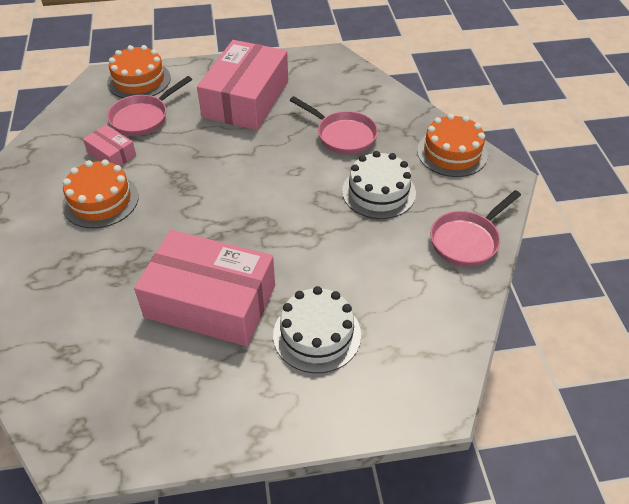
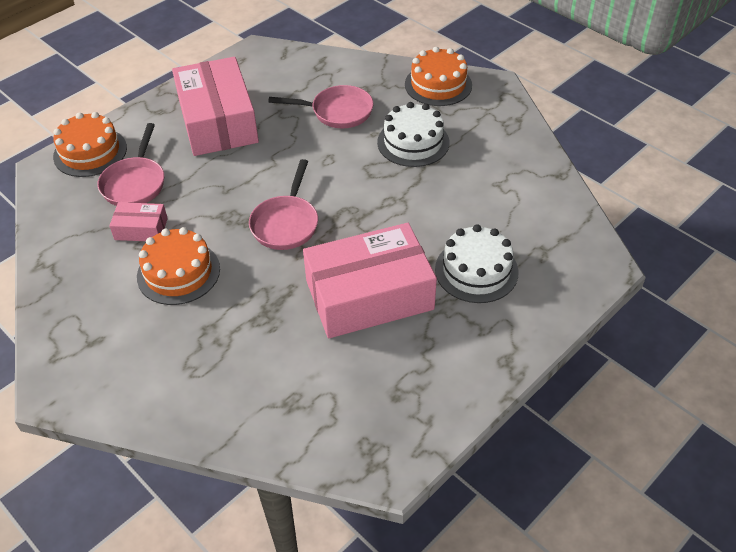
camera: 35 degrees left, 0 degrees up
(467, 240) = (513, 144): pink pan -> pink pan (286, 223)

